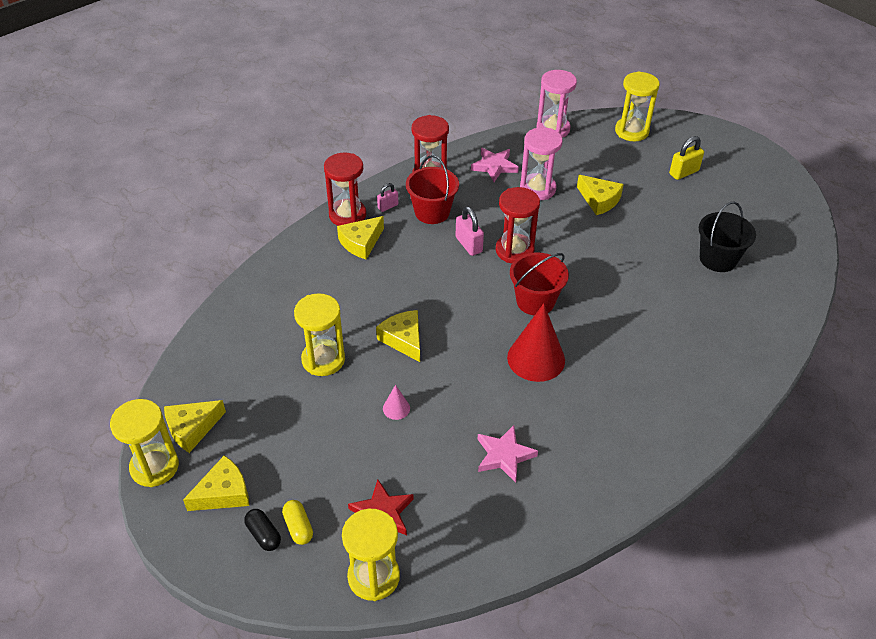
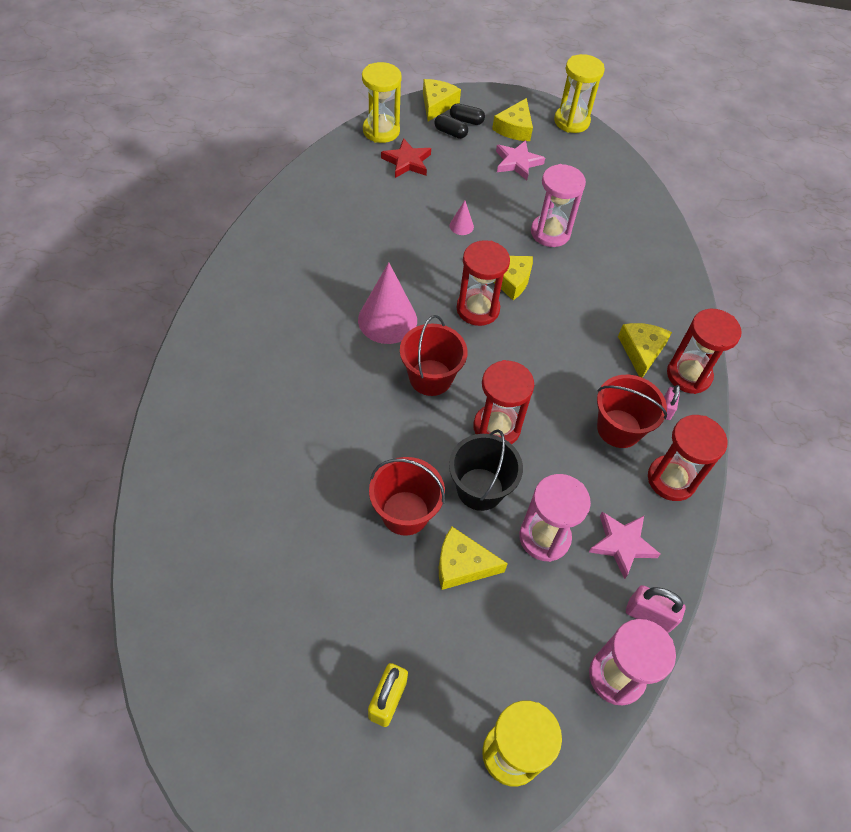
camera: 140 degrees right, 10 degrees up
(192, 428) = (578, 149): yellow cheese -> yellow cheese (437, 104)
(298, 527) = (450, 133): yellow capsule -> black capsule
(323, 359) = (550, 232): yellow hourglass -> pink hourglass
(453, 330) = (477, 309): none -> red hourglass
(468, 245) = (546, 408): pink padlock -> pink padlock (649, 615)
(504, 455) = (355, 232): pink star -> pink star (517, 162)
(536, 358) = (387, 320): red cone -> pink cone
(616, 237) = (405, 513): none -> red bucket
(718, 259) = (271, 550): black bucket -> black bucket (480, 489)

